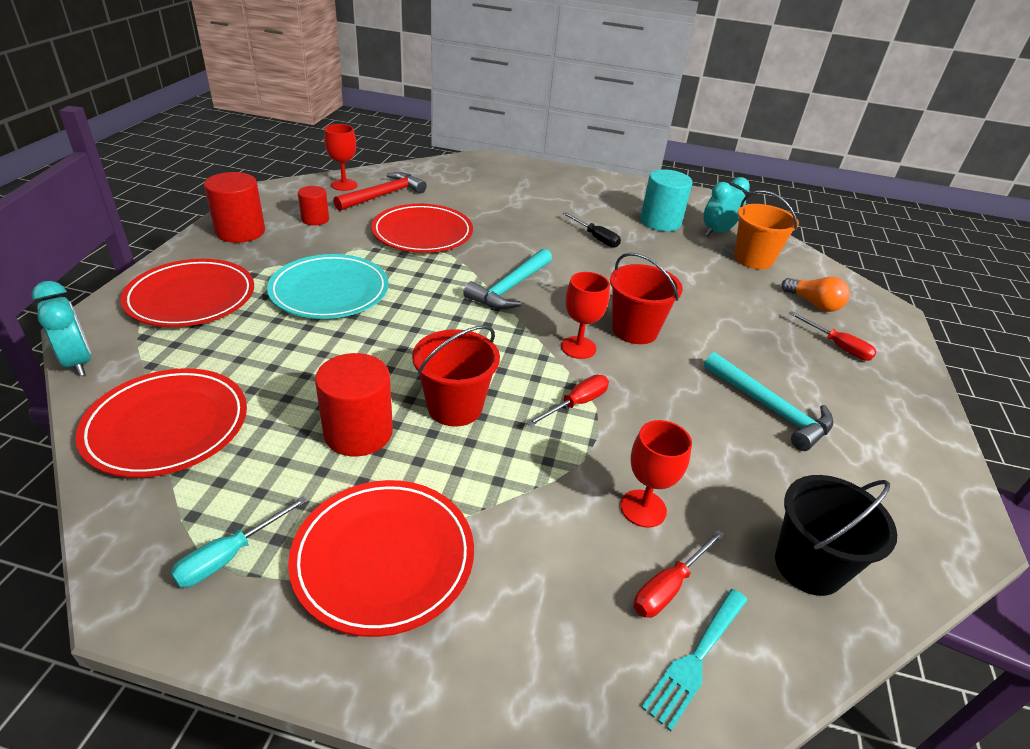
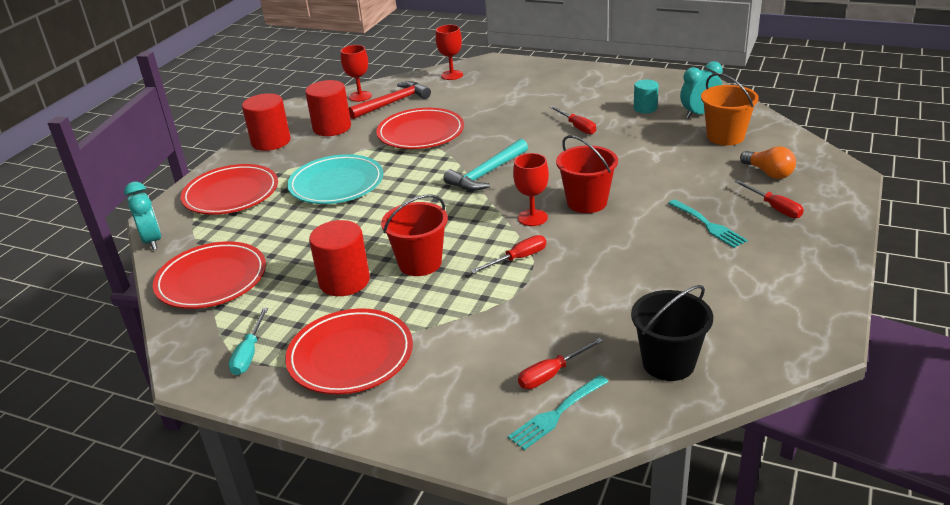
camera: 15 degrees right, 5 degrees down
(229, 556) = (249, 354): turquoise screwdriver -> turquoise screwdriver turned 45 degrees counterclockwise
(315, 219) = (332, 128): red cylinder -> red cylinder, size x1.68
(596, 238) = (577, 127): black screwdriver -> red screwdriver
(643, 508) = (549, 327): red goblet -> red goblet (452, 75)
(660, 222) = (645, 108): turquoise cylinder -> turquoise cylinder, size x0.60
(770, 408) = (685, 258): turquoise hammer -> none
(778, 365) = (708, 225): none -> turquoise fork

